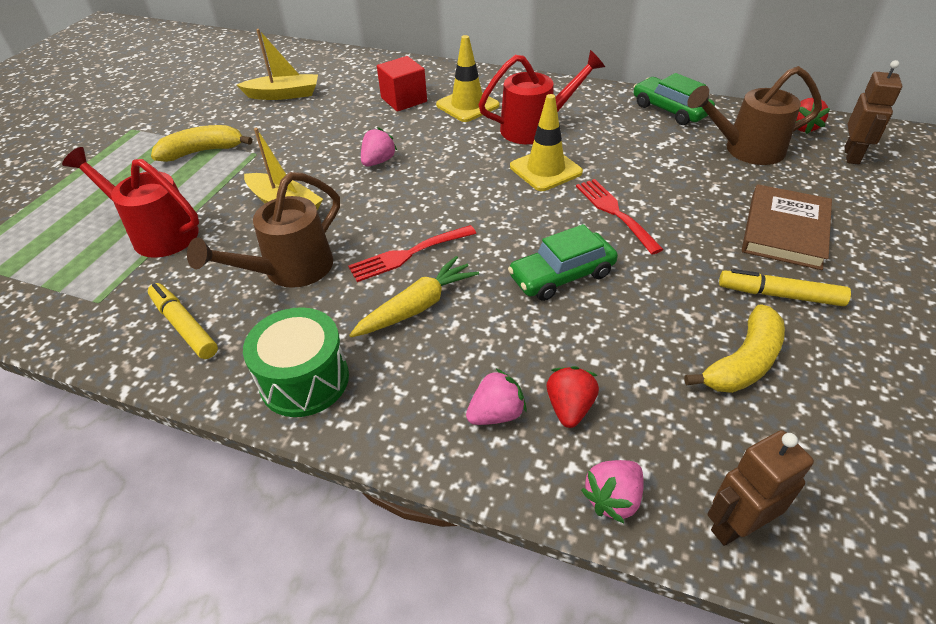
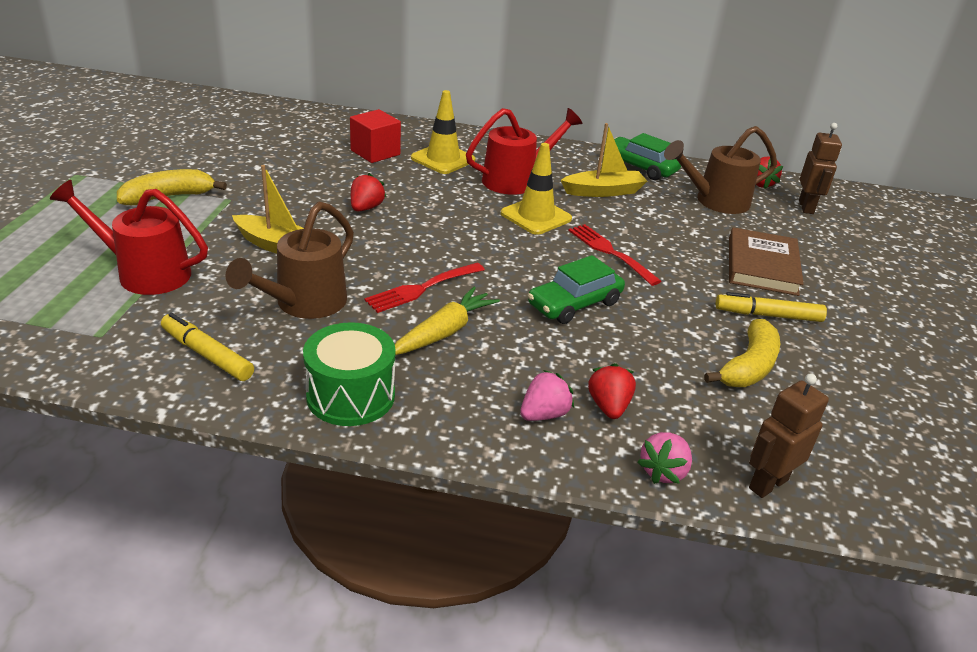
camera: 15 degrees left, 10 degrees down
(284, 95) = (242, 145): yellow boat -> yellow boat (603, 191)
(378, 161) = (366, 208): pink strawberry -> red strawberry

